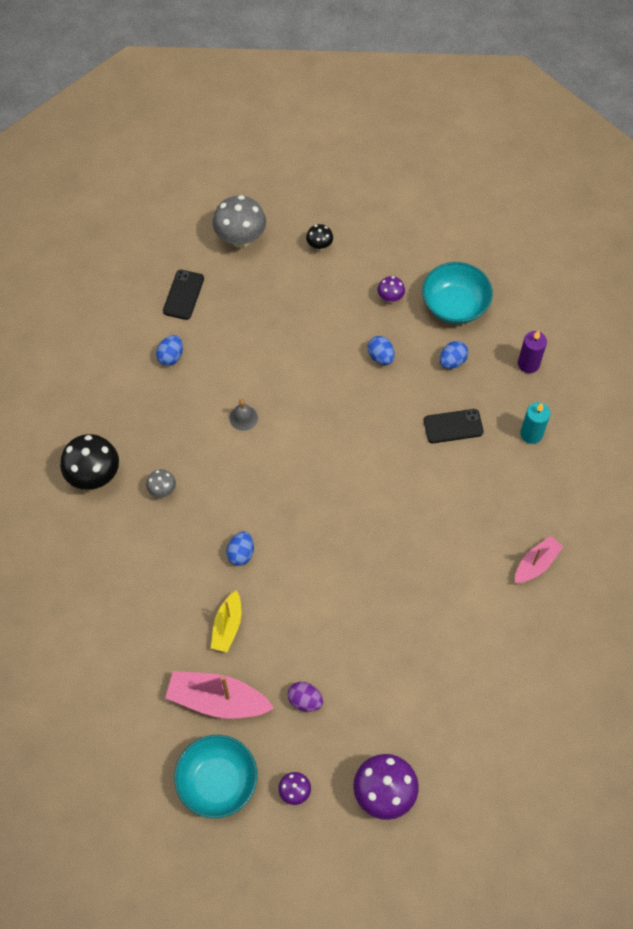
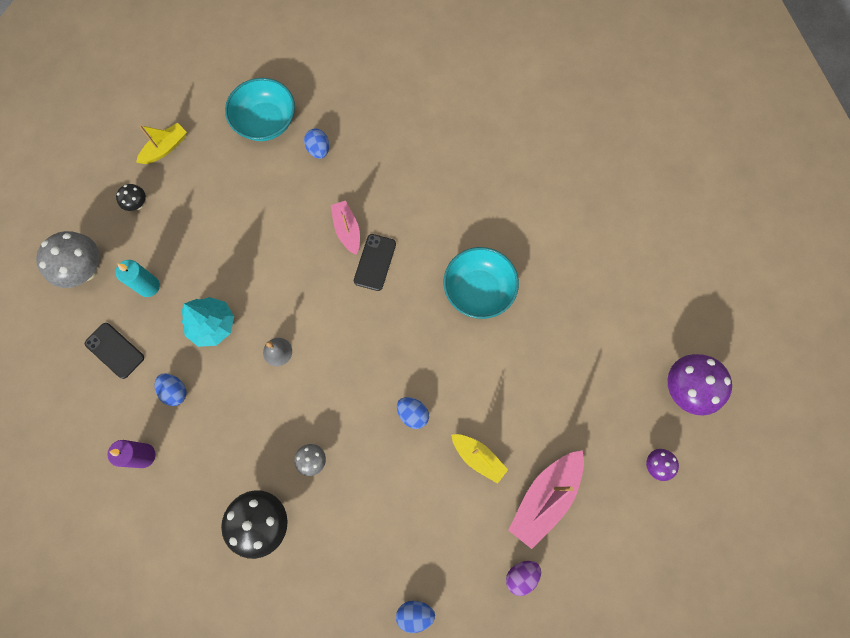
camera: 65 degrees left, 10 degrees up
(217, 782) = (621, 531): turquoise bowl -> turquoise bowl (478, 290)
(241, 356) = (212, 325): none -> turquoise tree
(305, 700) = (577, 419): purple egg -> purple egg (521, 575)
(380, 357) = (282, 205): blue egg -> blue egg (415, 613)
(383, 239) = (165, 148): none -> yellow boat
(390, 297) = (227, 170): purple mushroom -> none
(453, 426) = (380, 178): black phone -> black phone (375, 262)
(528, 364) = (354, 93): purple candle -> purple candle (144, 455)
(531, 434) = (419, 122): turquoise candle -> turquoise candle (149, 286)
(536, 564) = (536, 175): pink boat -> pink boat (347, 230)

